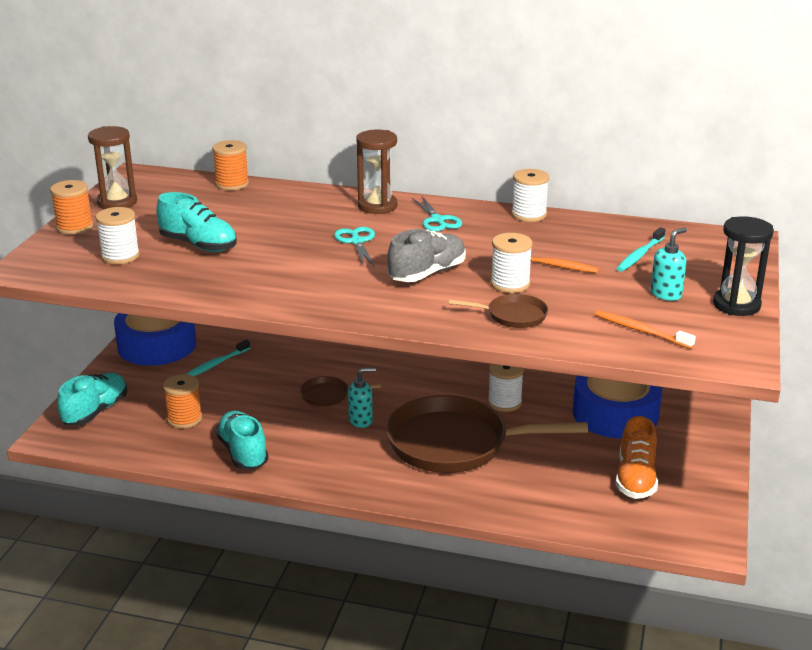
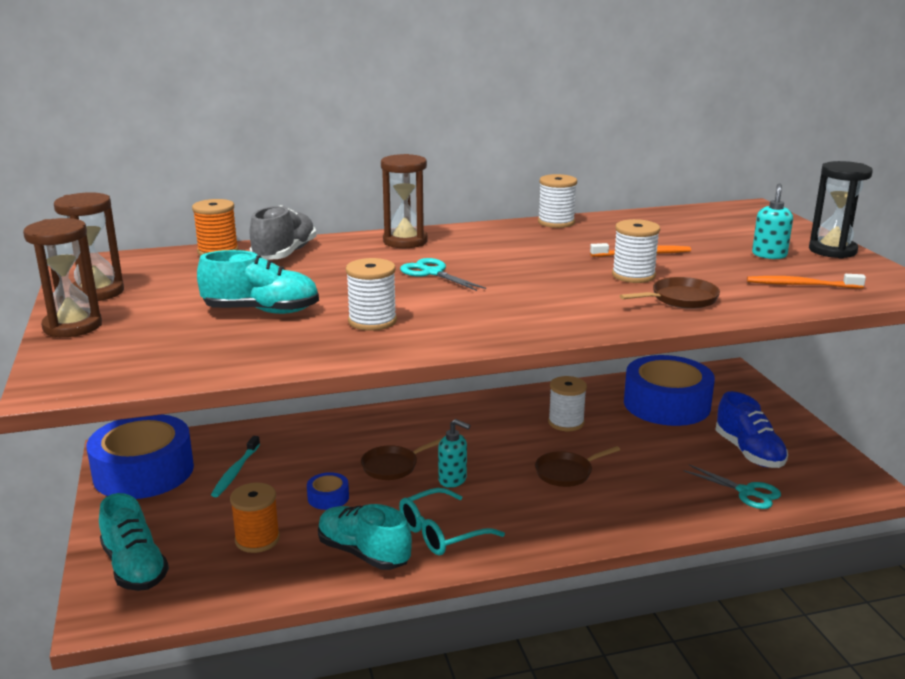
camera: 30 degrees left, 5 degrees down
(74, 227) = (72, 326): orange spool -> brown hourglass
(95, 411) = (134, 567): turquoise shoe -> turquoise shoe turned 150 degrees clockwise
(120, 256) = (177, 342): white spool -> white spool (372, 321)
(259, 404) = (328, 497): none -> blue tape
(310, 457) = (441, 532): none -> turquoise glasses
(361, 420) = (453, 480): turquoise soap dispenser -> turquoise soap dispenser turned 75 degrees clockwise
(427, 274) = (545, 284): grey shoe -> grey shoe (284, 254)
(437, 220) = (482, 241): turquoise scissors -> turquoise scissors (746, 492)
(456, 444) = (567, 472): brown pan -> brown pan, size x0.43
(635, 478) = (749, 452): orange shoe -> blue shoe
(640, 255) = (697, 232): turquoise toothbrush -> none

